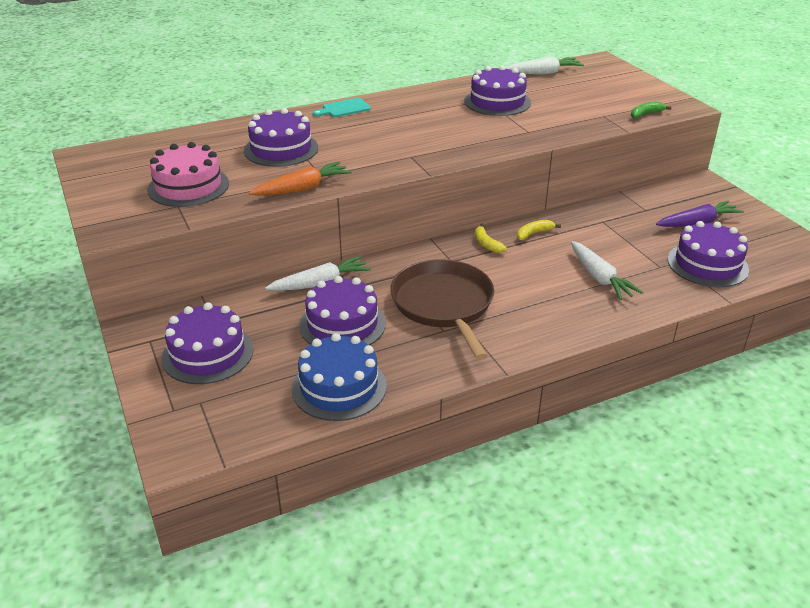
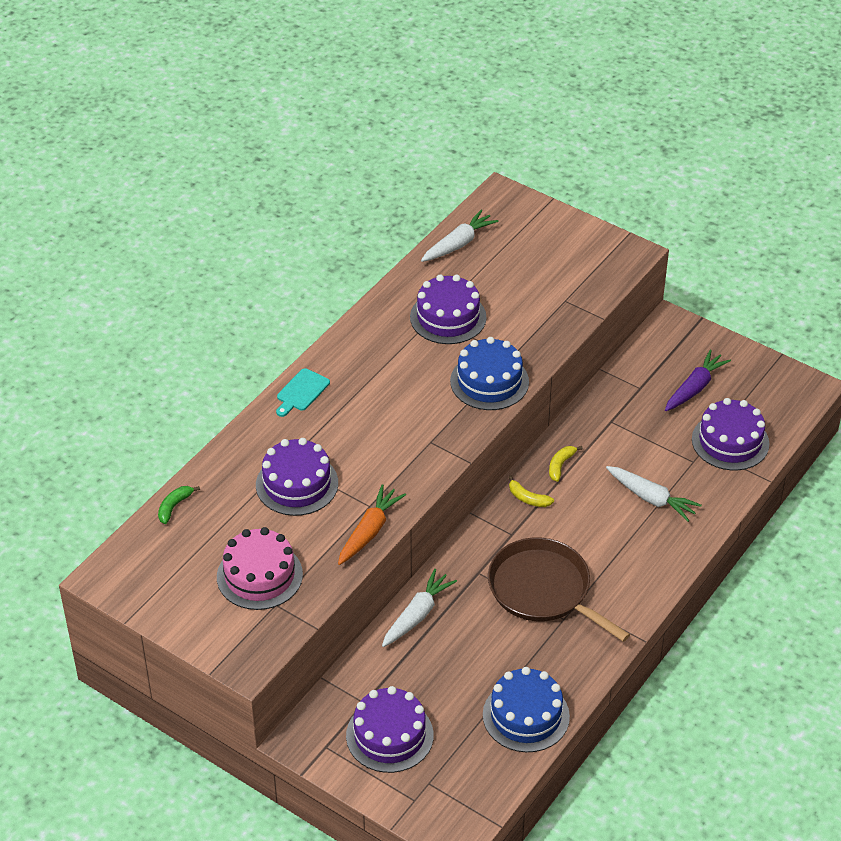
camera: 30 degrees left, 10 degrees up
(342, 324) = (475, 651): purple cake -> none
(495, 139) = (489, 381): none -> blue cake
(646, 114) = (603, 282): green banana -> green banana (174, 506)

